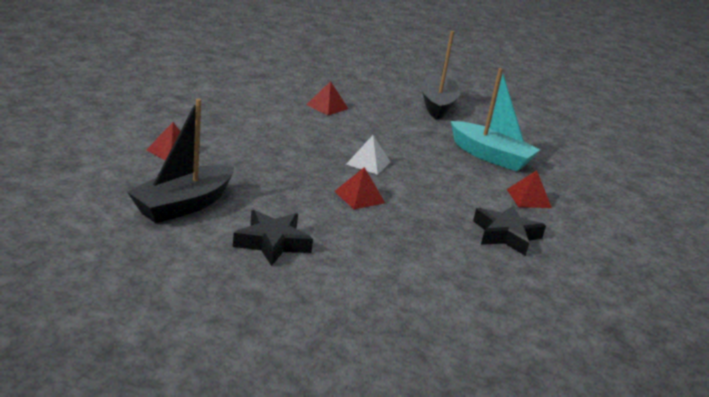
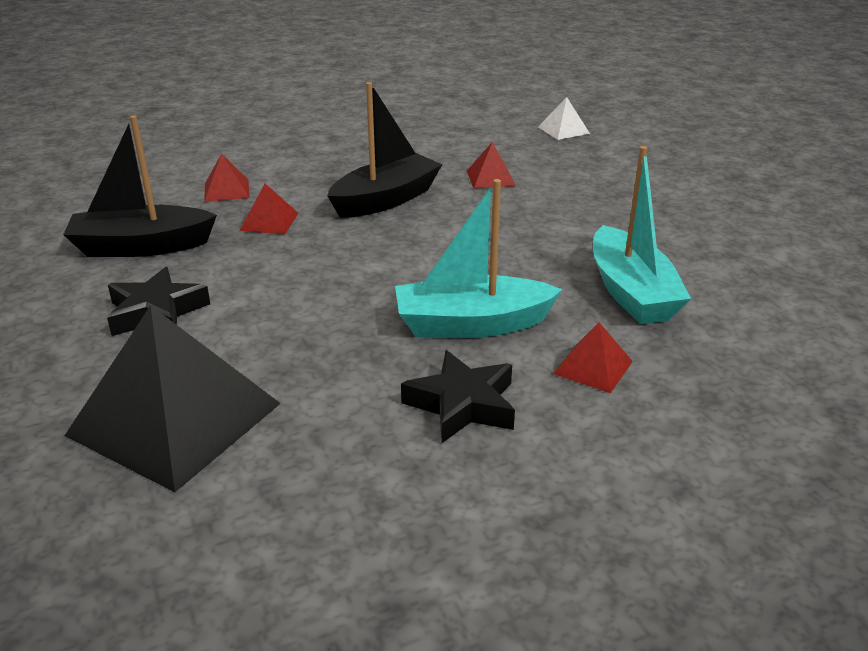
camera: 45 degrees right, 5 degrees up
(359, 197) = (343, 292): red pyramid -> red pyramid (269, 221)
(368, 163) = (427, 255): white pyramid -> white pyramid (563, 130)
(391, 295) = (174, 419): none -> black pyramid
(437, 105) = (663, 206): black boat -> black boat (386, 200)
(449, 194) = (471, 324): none -> turquoise boat

